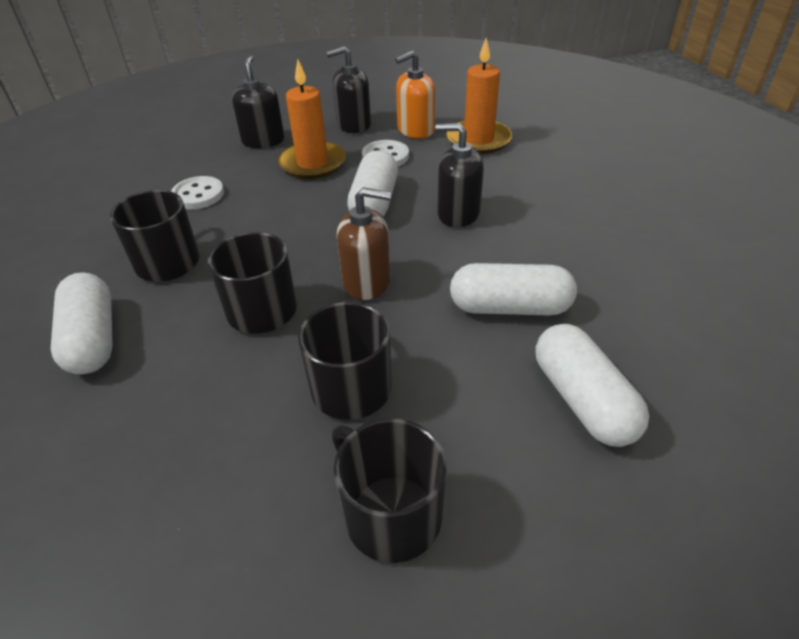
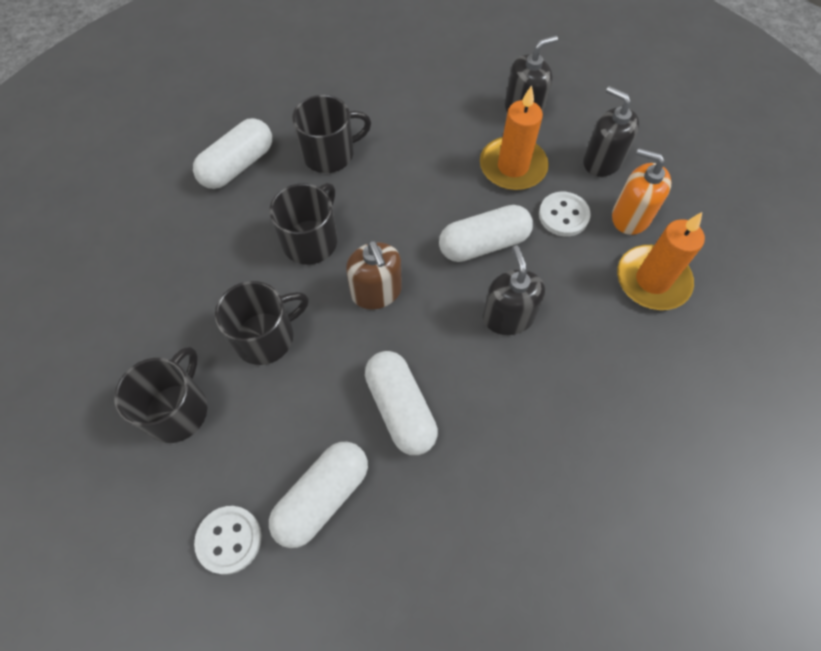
camera: 60 degrees right, 20 degrees up
(198, 195) = (416, 118): white button -> white button (229, 540)

